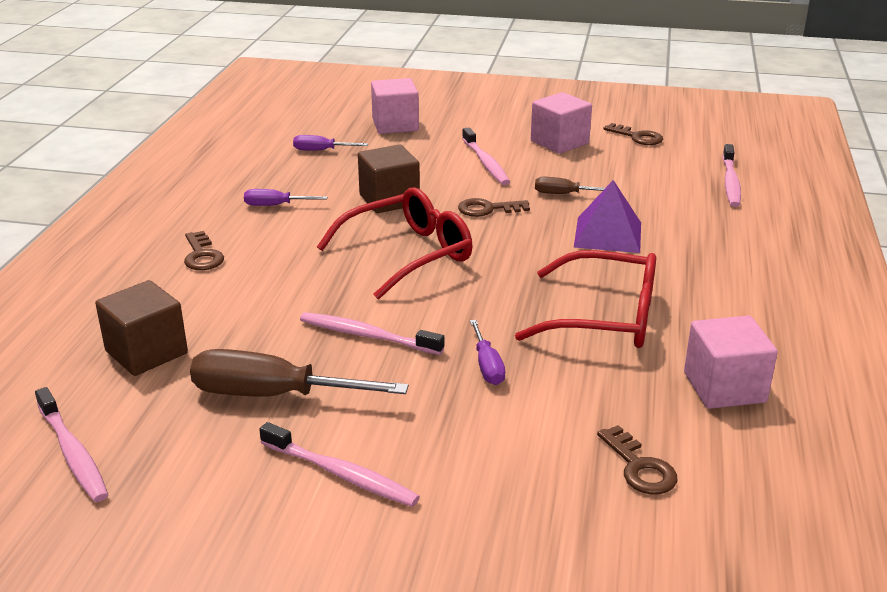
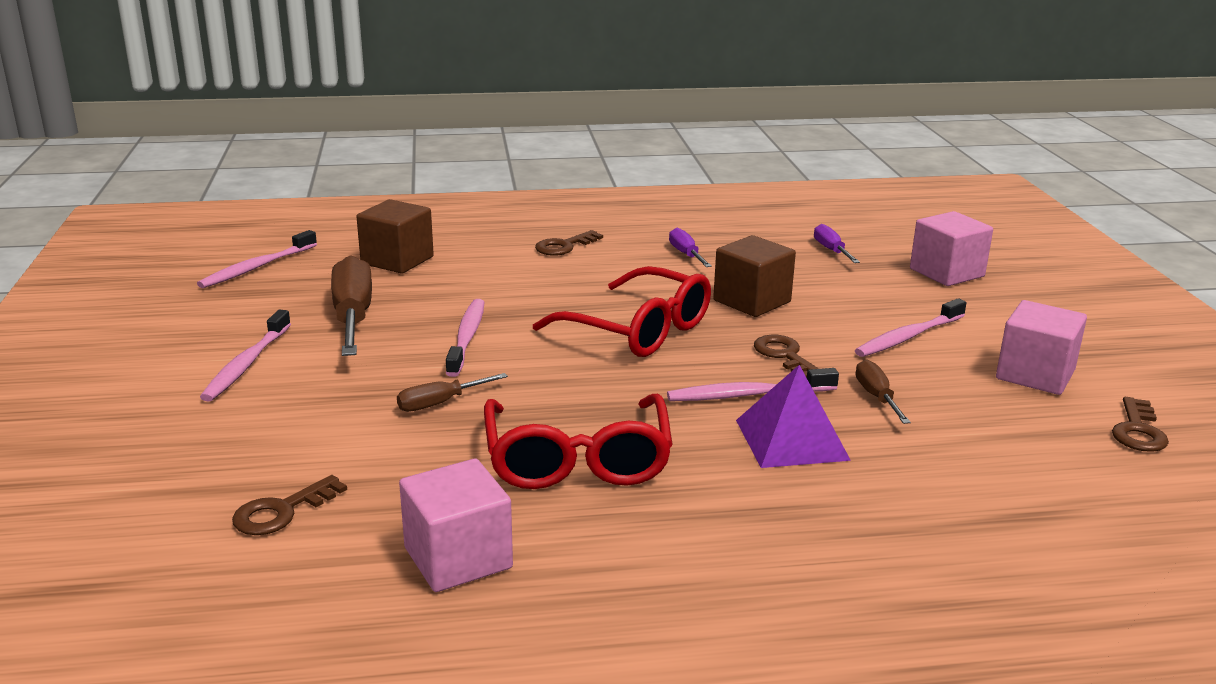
camera: 70 degrees right, 5 degrees down
(487, 365) = (440, 403): purple screwdriver -> brown screwdriver
(730, 182) = (1074, 527): pink toothbrush -> pink toothbrush (748, 395)

